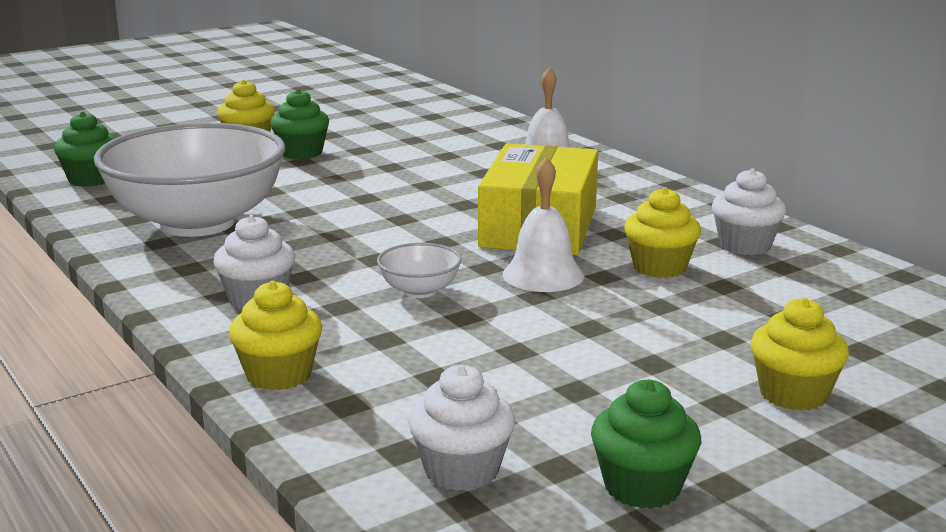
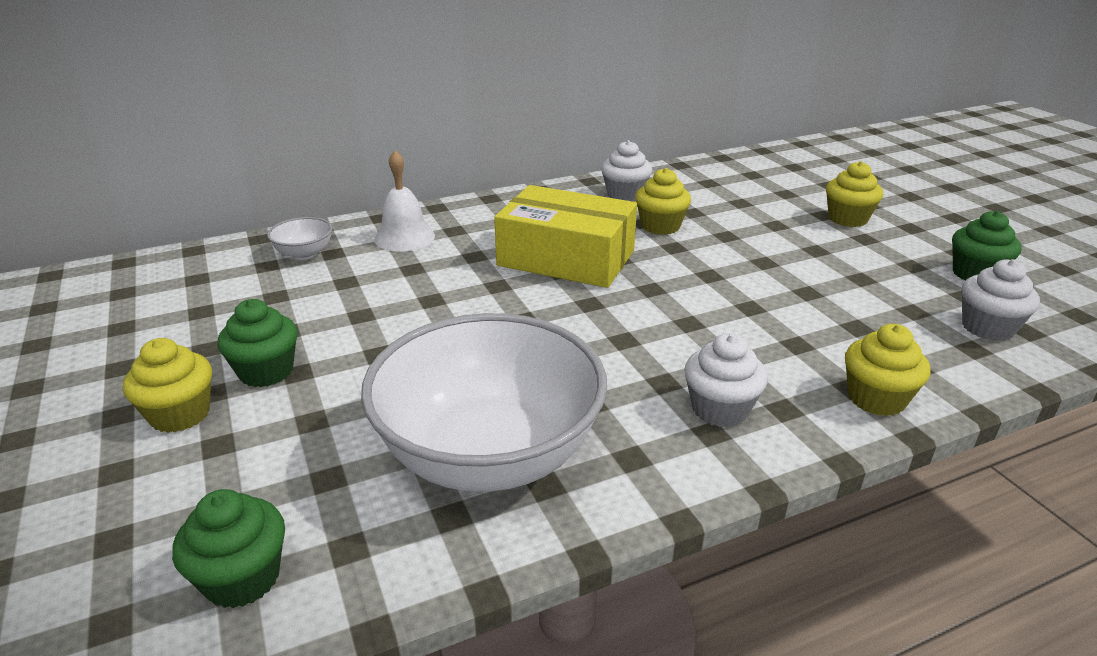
camera: 80 degrees left, 10 degrees up
(419, 291) = (700, 322): white bowl -> white bowl (304, 254)
(543, 275) = (670, 268): white bell -> none

